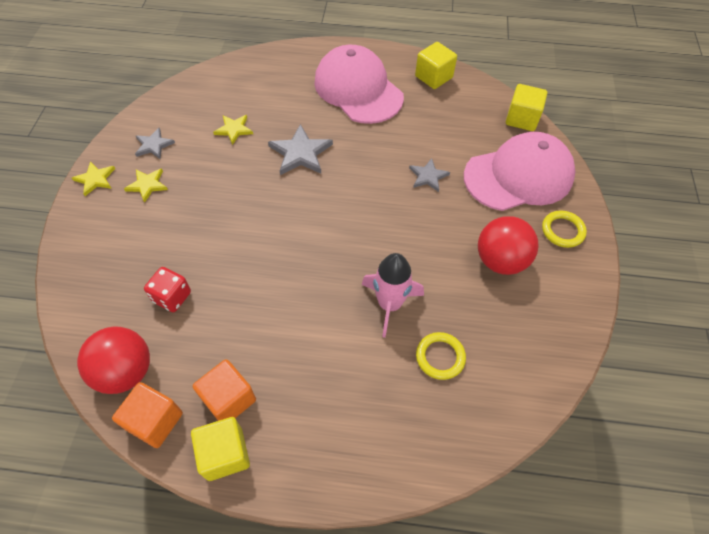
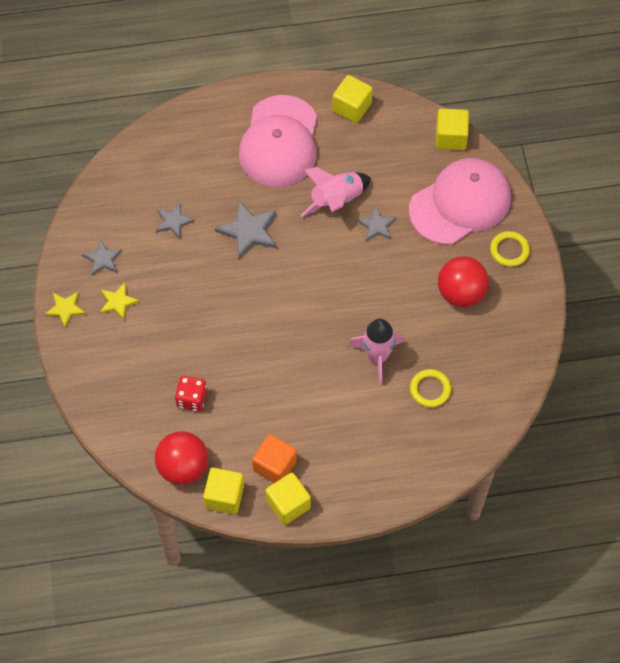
camera: 15 degrees left, 5 degrees up
(155, 421) = (224, 497): orange cube -> yellow cube
(234, 129) = (173, 221): yellow star -> grey star
(358, 89) = (279, 142): pink cap -> pink cap turned 120 degrees counterclockwise
(395, 146) = (336, 200): none -> pink rocket

